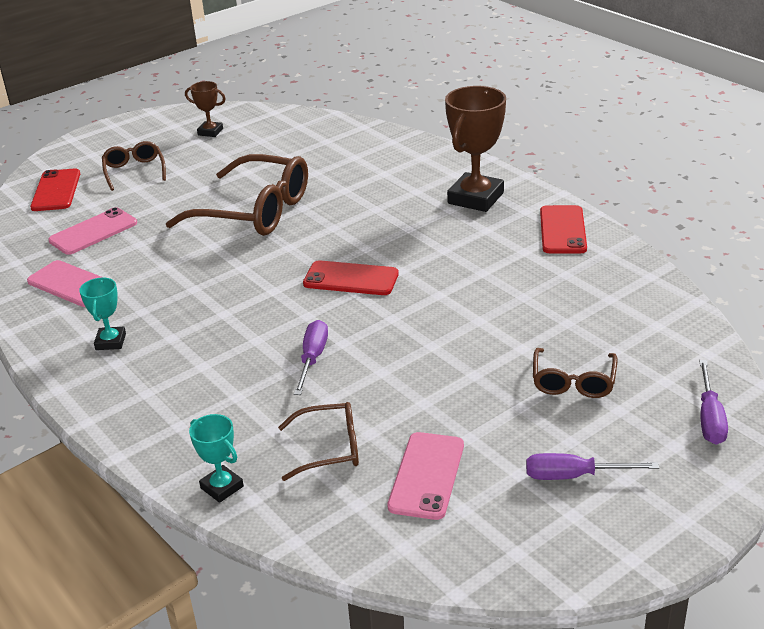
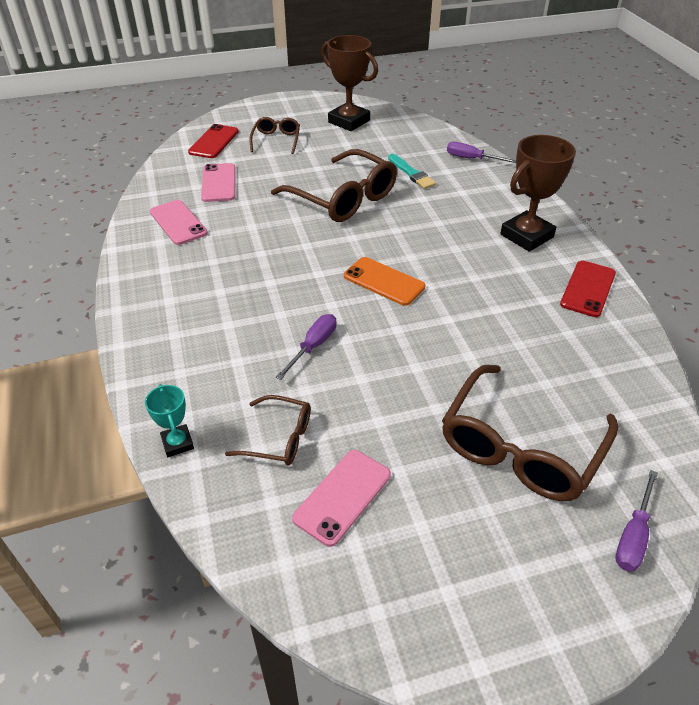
camera: 20 degrees right, 10 degrees up
(93, 232) = (219, 183): pink phone -> pink phone turned 75 degrees counterclockwise
(110, 342) = (176, 280): turquoise trophy -> none
(210, 132) = (349, 121): brown trophy -> brown trophy, size x1.93
(317, 168) = (411, 173): none -> turquoise brush
(351, 279) = (384, 281): red phone -> orange phone
(573, 381) = (520, 447): brown glasses -> brown glasses, size x1.92
(574, 476) = (471, 549): purple screwdriver -> purple screwdriver (471, 159)

